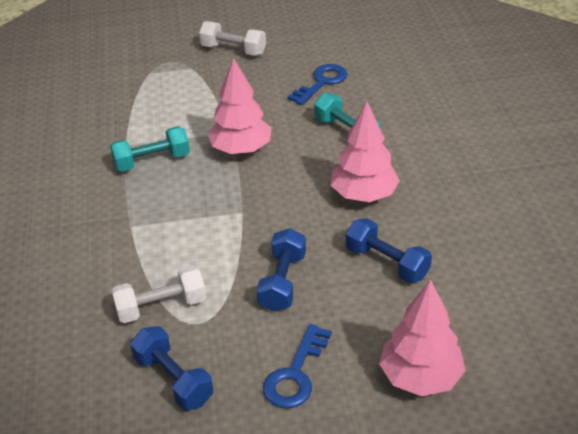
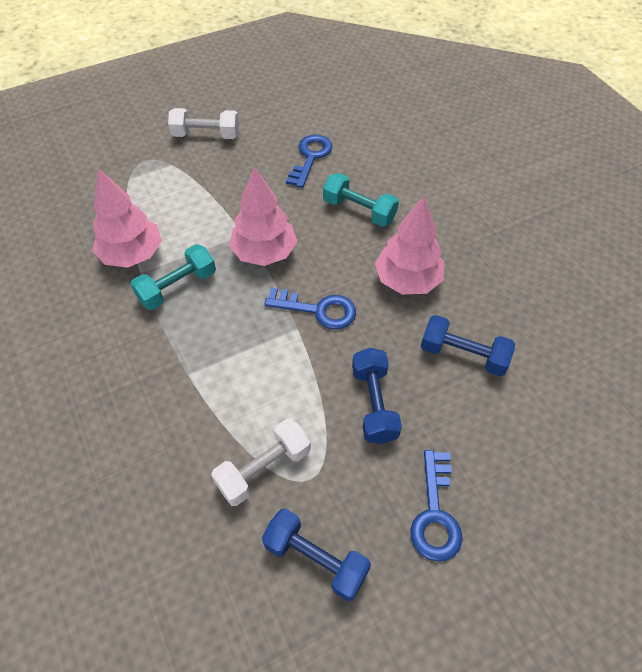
camera: 20 degrees left, 15 degrees up
(267, 202) = (318, 310): none -> blue key
(420, 377) = (553, 481): pink tree -> pink tree (132, 255)

